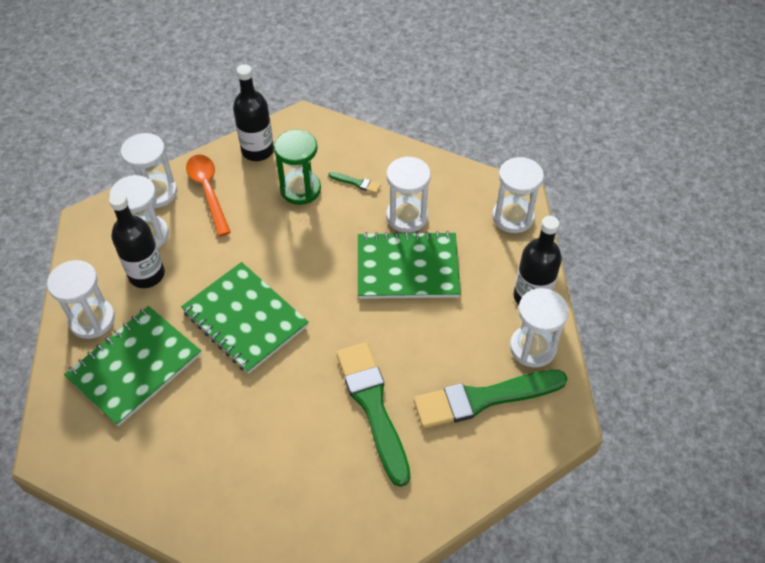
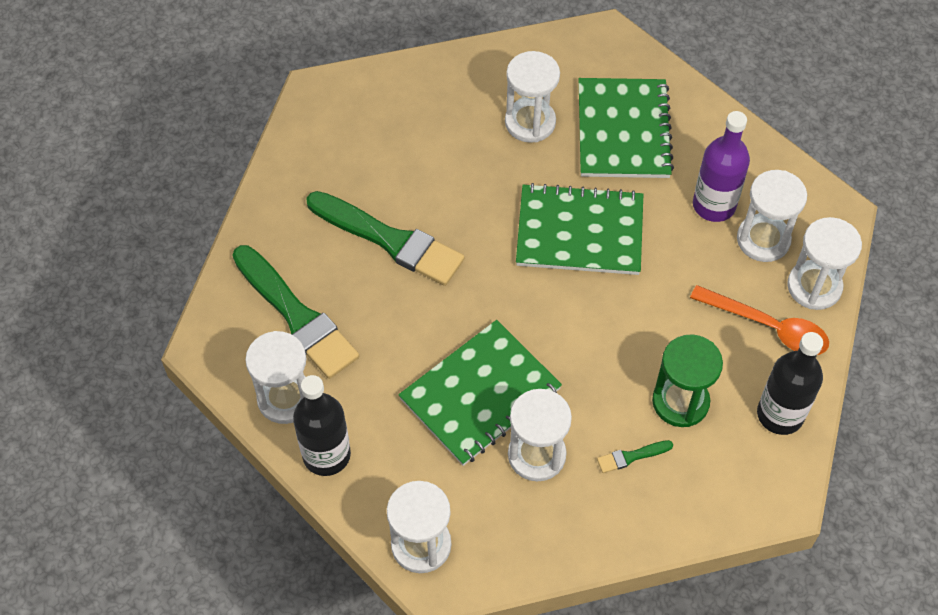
camera: 140 degrees right, 5 degrees up
(92, 320) = (707, 137): white hourglass -> white hourglass (530, 122)
(147, 275) = (714, 205): black bottle -> purple bottle
(483, 398) = (296, 315): green brush -> green brush turned 105 degrees clockwise

